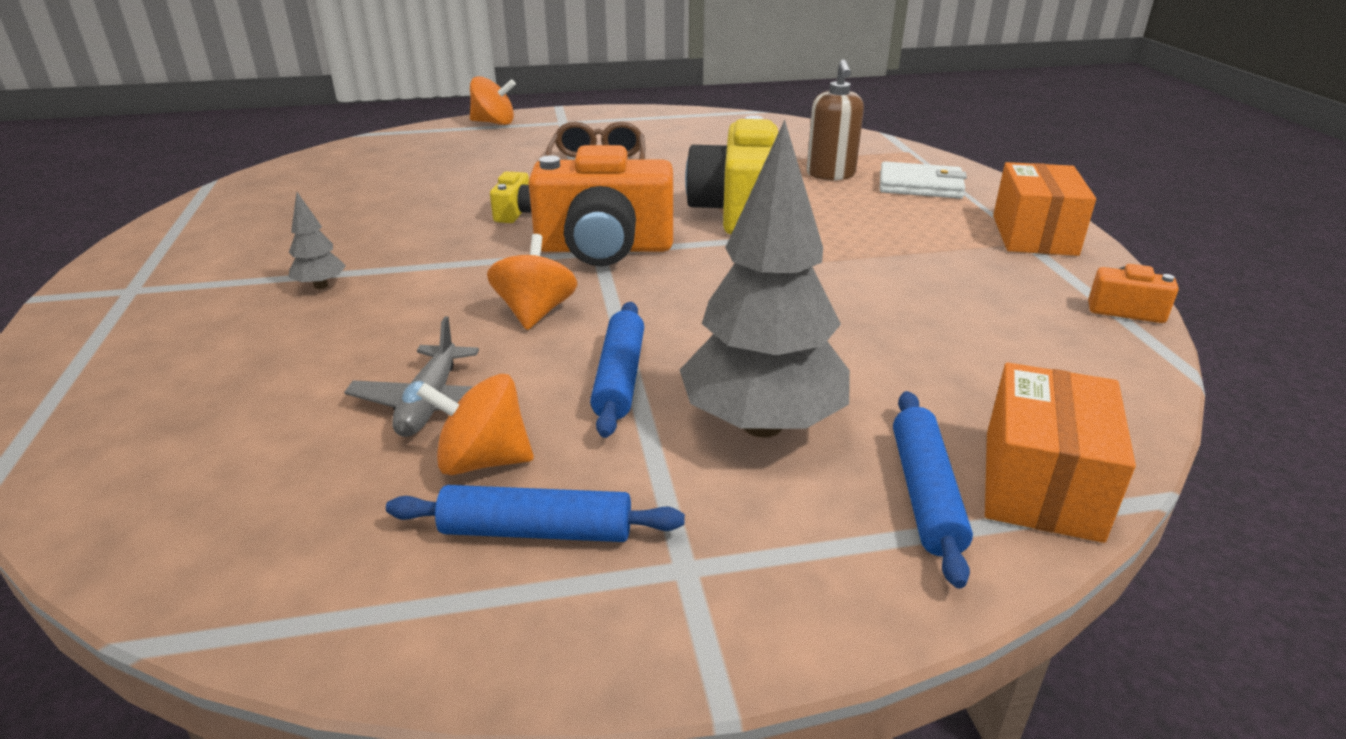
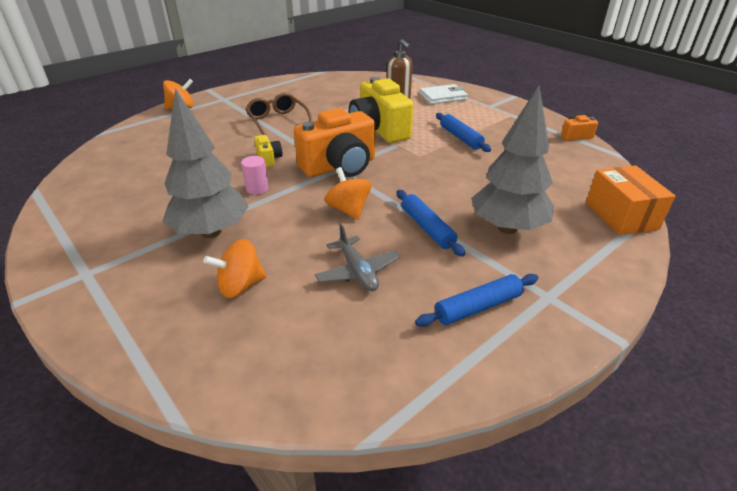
camera: 30 degrees left, 5 degrees up
(321, 286) = (211, 232): grey tree -> grey tree, size x2.37
(450, 247) = (257, 188): none -> pink cylinder
(483, 460) = (417, 287): orange spinning top -> orange spinning top (240, 286)
(926, 493) = (591, 233): blue rolling pin -> blue rolling pin (460, 138)
(1034, 235) = (511, 110): orange box -> none

